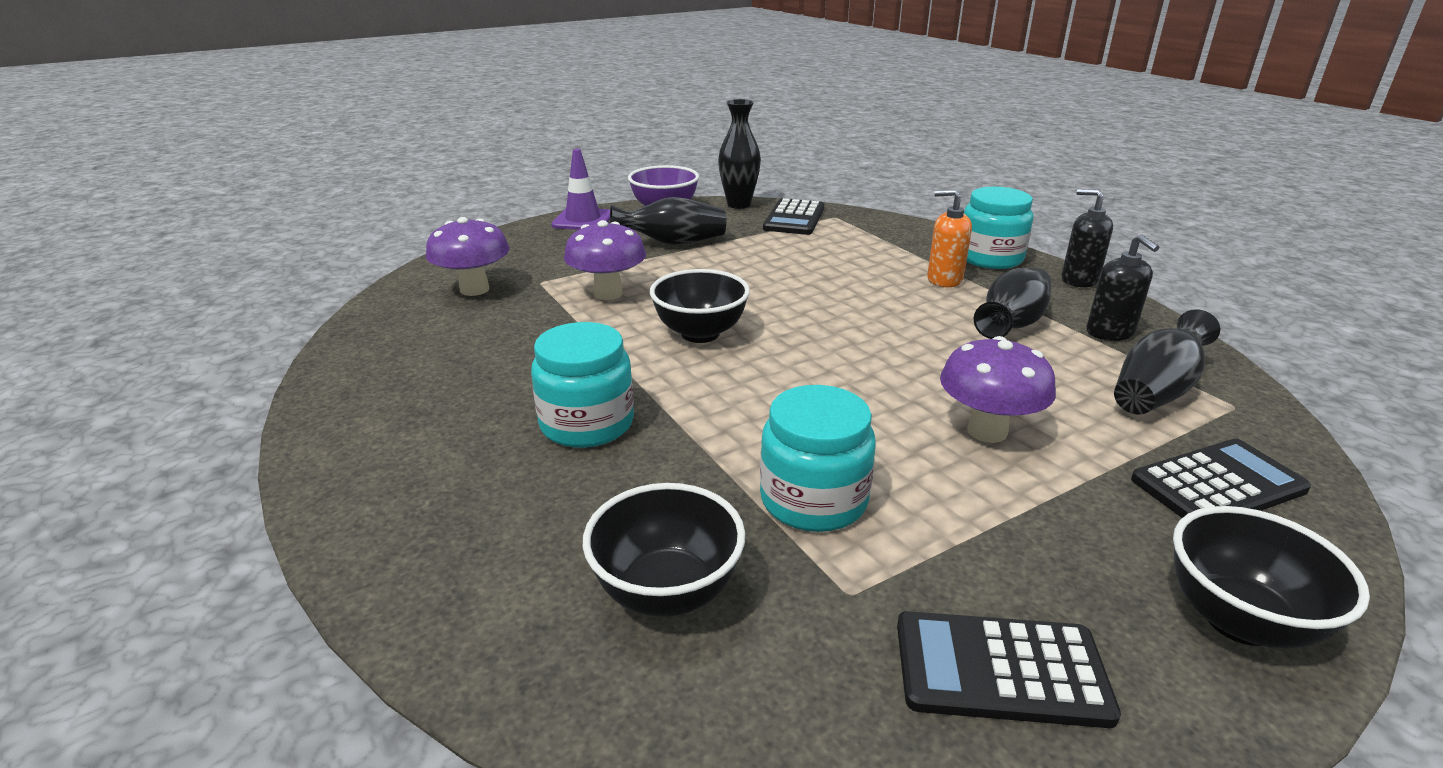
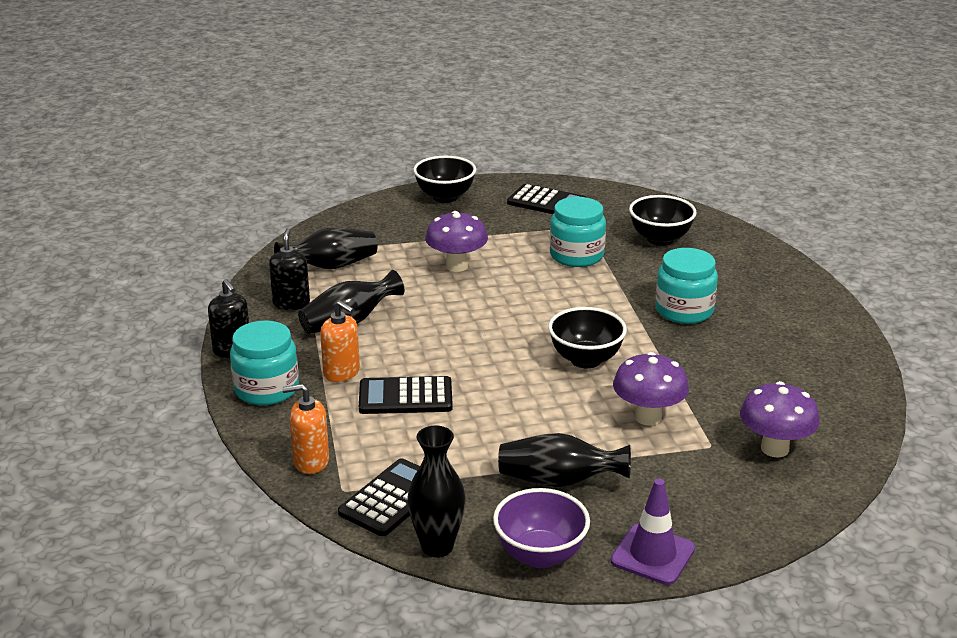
camera: 160 degrees left, 0 degrees up
(880, 226) = (311, 461): none -> orange soap dispenser
(1218, 485) = (378, 227): black calculator -> black calculator (405, 397)

